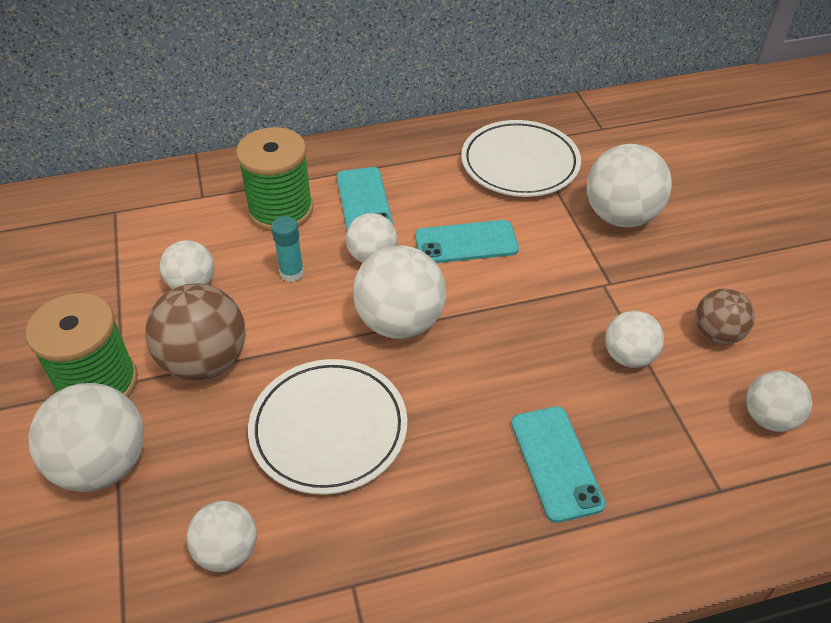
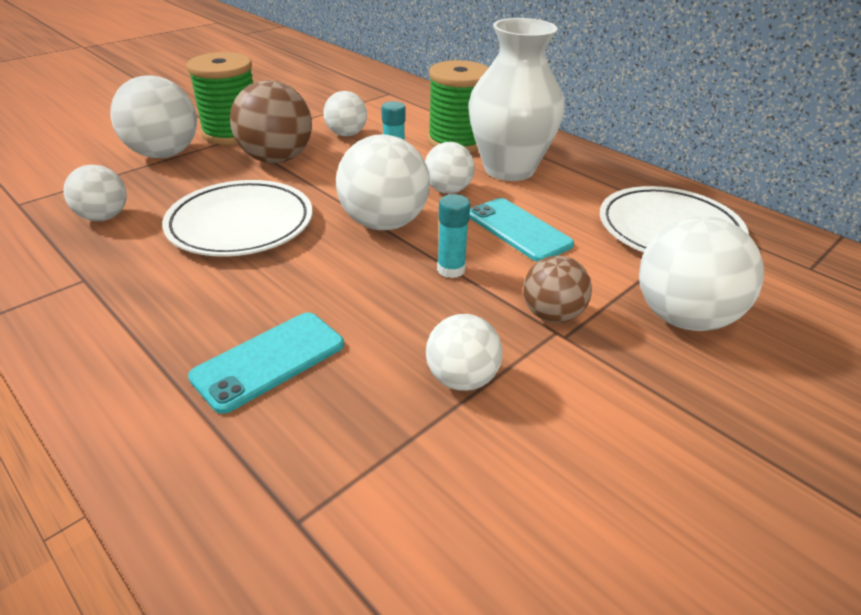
camera: 60 degrees right, 10 degrees down
(364, 201) = (509, 169): turquoise phone -> white vase
(497, 308) = (451, 269): none -> turquoise glue stick
(717, 334) = (573, 455): brown ball -> brown ball (552, 315)
(768, 418) = (460, 553): white ball -> none

